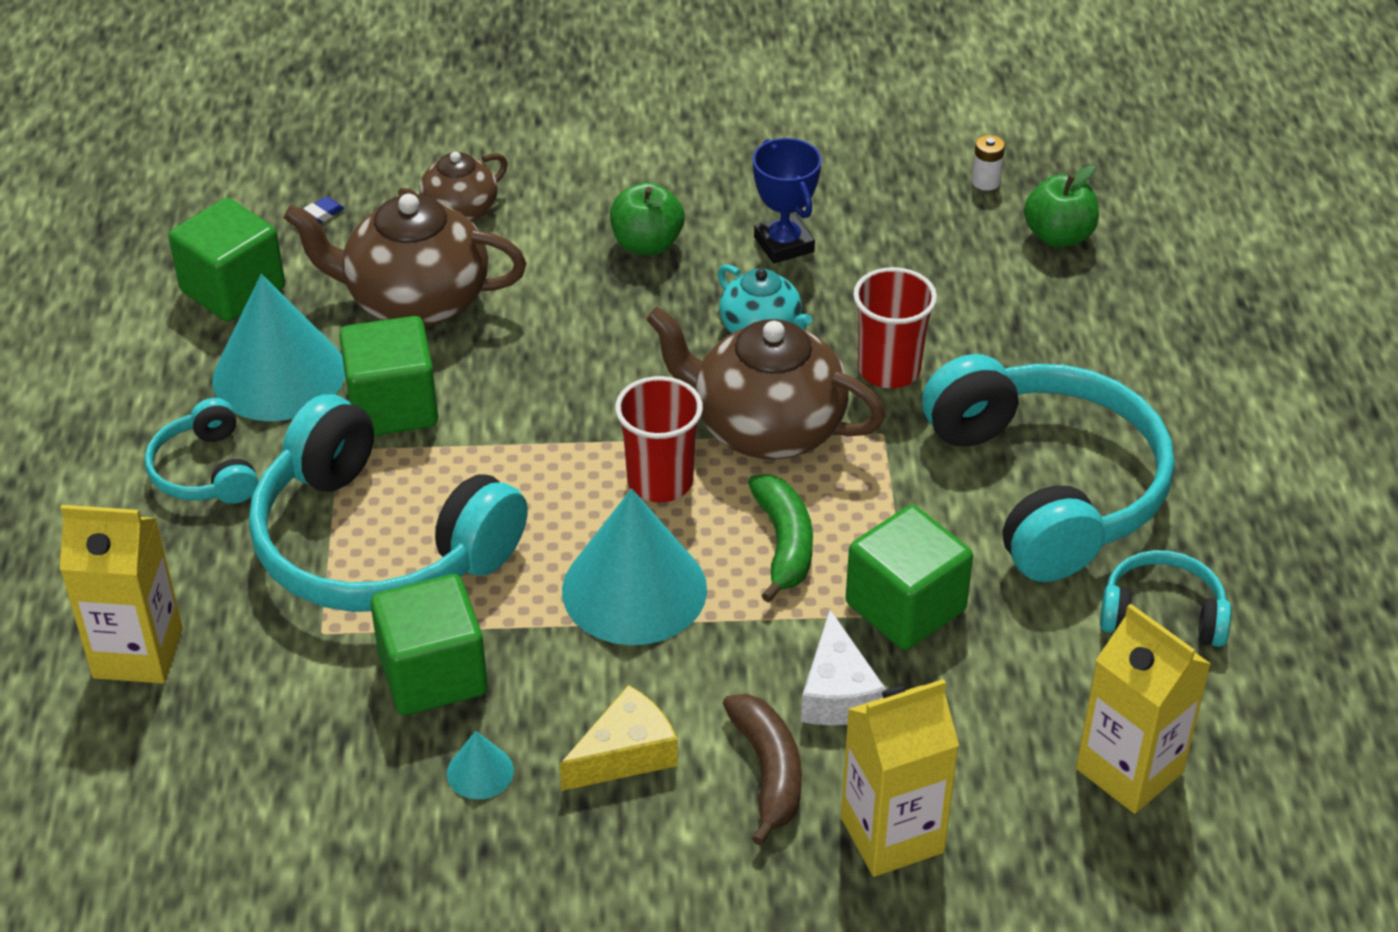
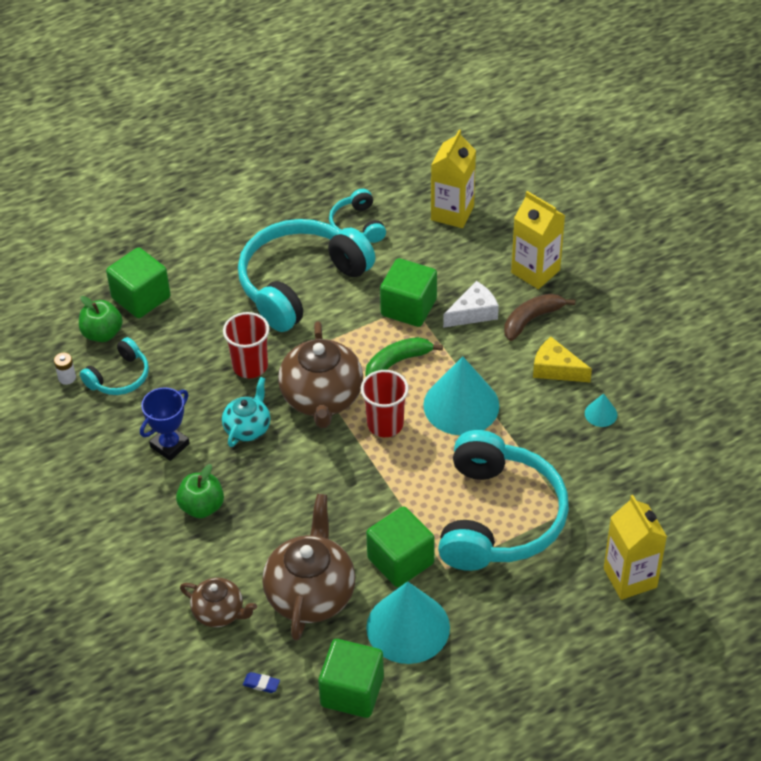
camera: 115 degrees left, 5 degrees up
(205, 471) = (499, 620): turquoise headphones -> turquoise headphones (119, 377)
(415, 301) = (310, 594): brown teapot -> brown teapot turned 150 degrees counterclockwise
(433, 674) = (561, 456): green cube -> green cube (141, 298)

